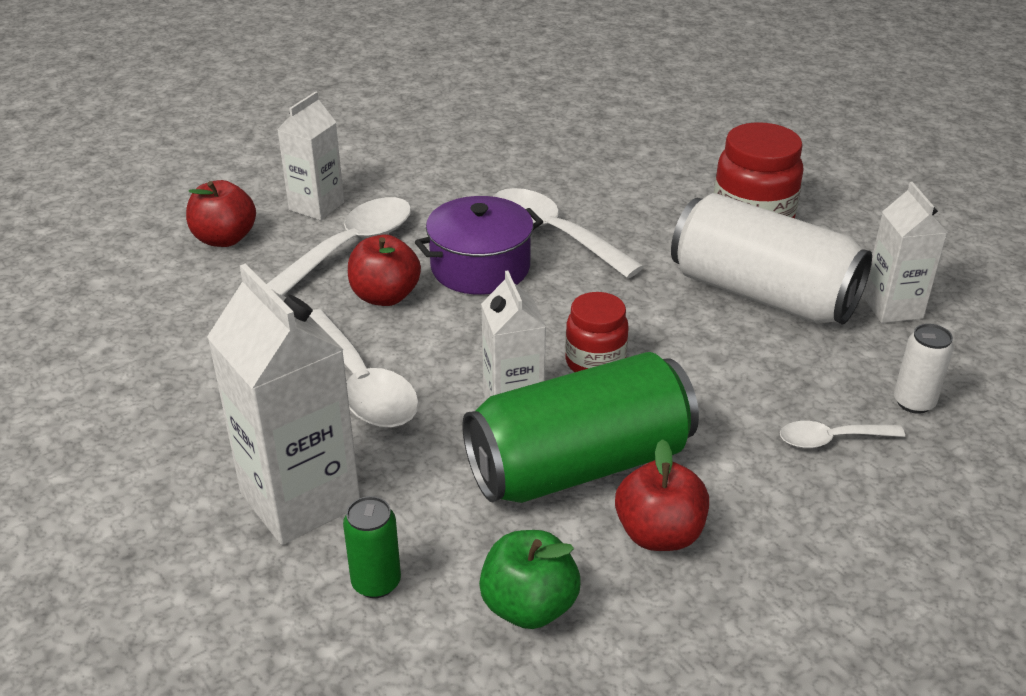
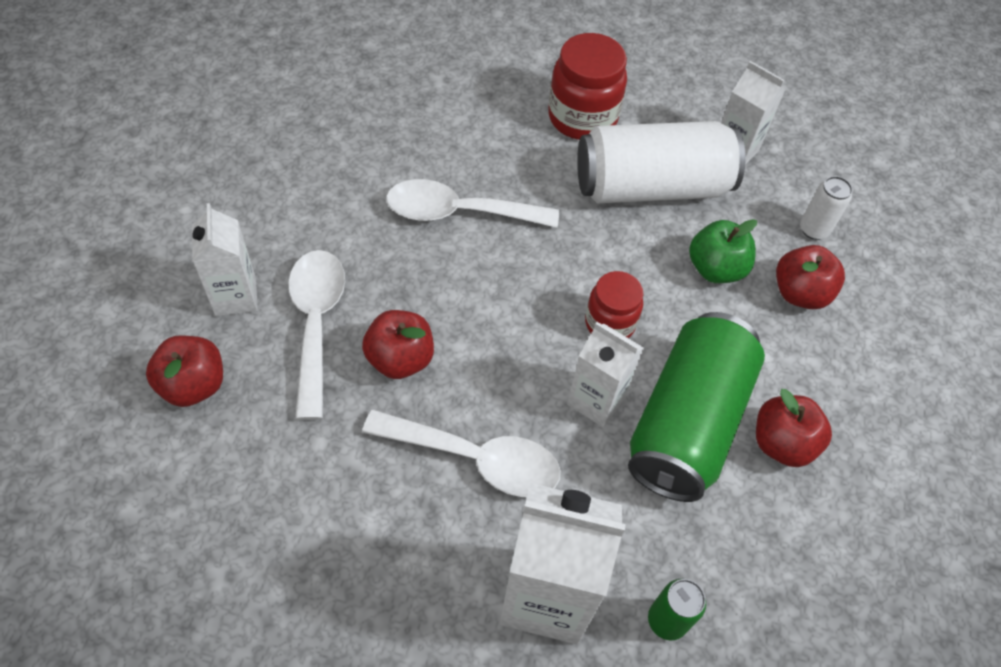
camera: 45 degrees left, 20 degrees up
(480, 267) = (440, 281): purple pot -> none
(529, 606) = (769, 560): green apple -> green apple (715, 269)
(831, 439) = (799, 293): white spoon -> red apple

